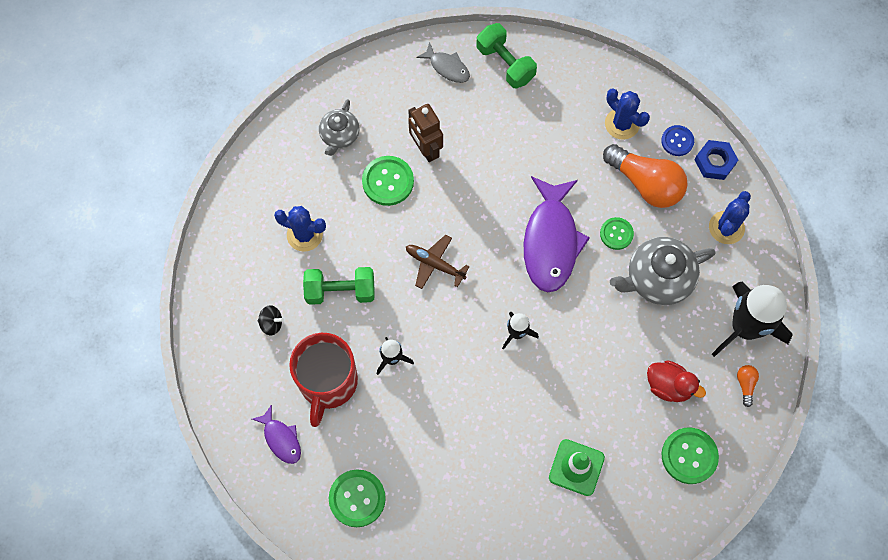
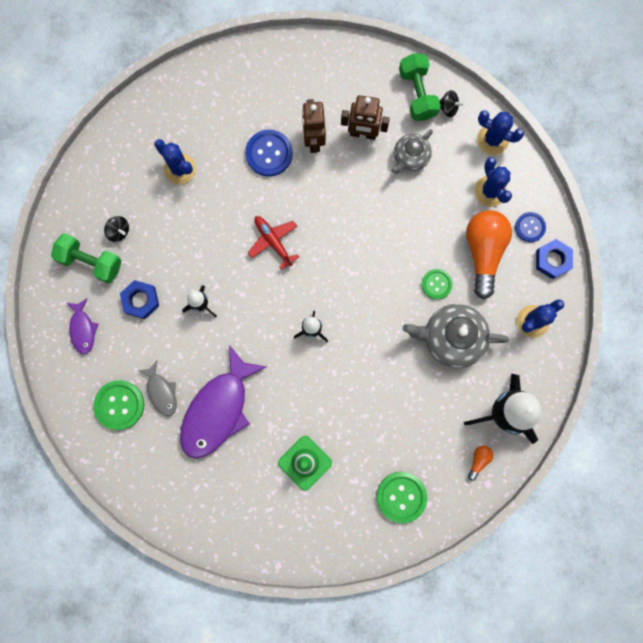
camera: 25 degrees right, 10 degrees up
(328, 382) = (140, 300): red mug -> blue nut
(339, 135) = (248, 96): grey teapot -> grey teapot (410, 157)
(340, 291) = (186, 229): green dumbbell -> green dumbbell (91, 262)
(388, 181) = (269, 153): green button -> blue button
(435, 264) = (273, 242): brown plane -> red plane
(447, 67) = (366, 75): grey fish -> grey fish (161, 392)
(471, 123) = (363, 133): none -> brown robot
(542, 64) = (448, 108): none -> black spinning top
(551, 241) = (378, 266): purple fish -> purple fish (218, 410)
(599, 75) = (492, 139): none -> blue cactus
(645, 183) = (483, 252): orange light bulb -> orange light bulb turned 150 degrees counterclockwise
(668, 386) = (414, 432): red duck -> none

